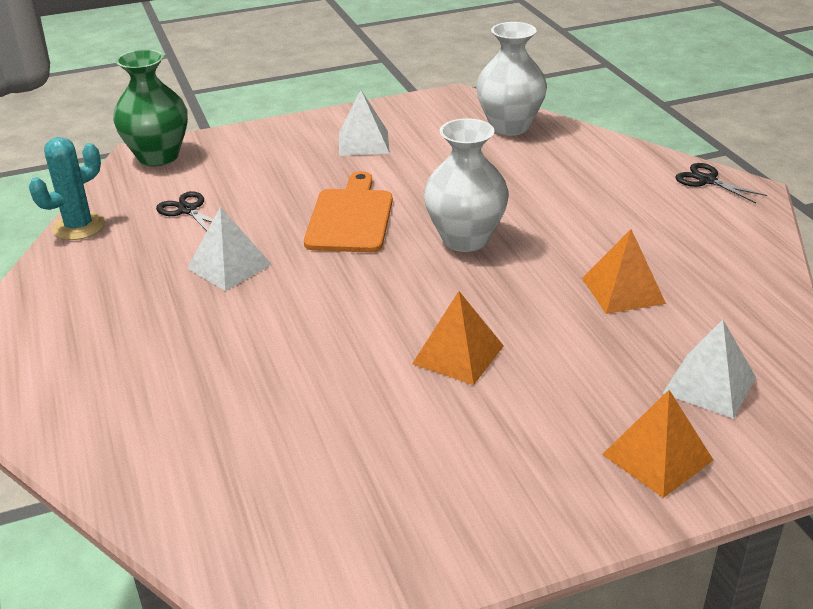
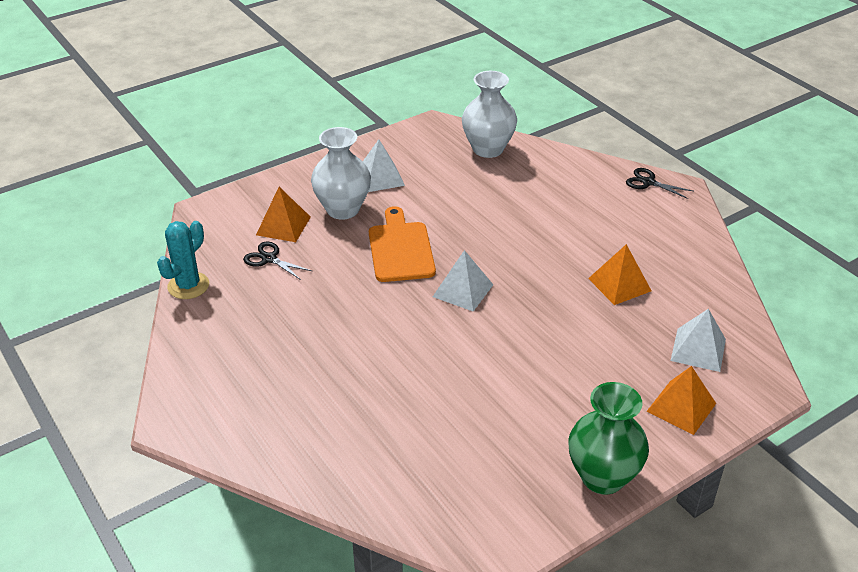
camera: 15 degrees left, 5 degrees up
(158, 157) = (218, 211): green vase -> green vase (602, 477)
(229, 266) = (327, 304): white pyramid -> white pyramid (463, 290)
(458, 354) = (525, 353): orange pyramid -> orange pyramid (283, 226)
(465, 239) = (494, 256): white vase -> white vase (343, 209)

